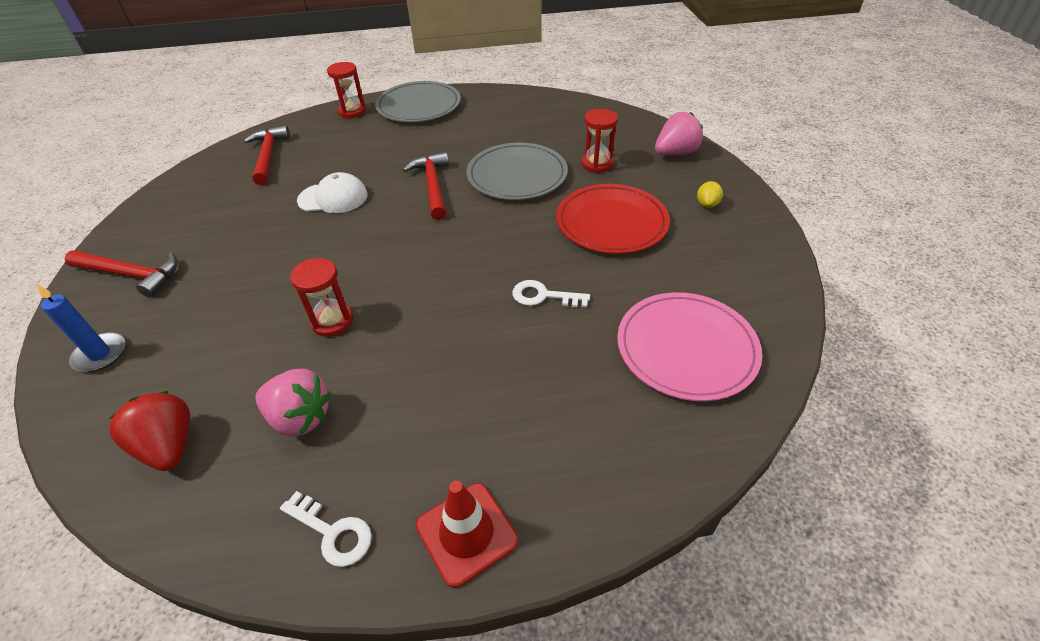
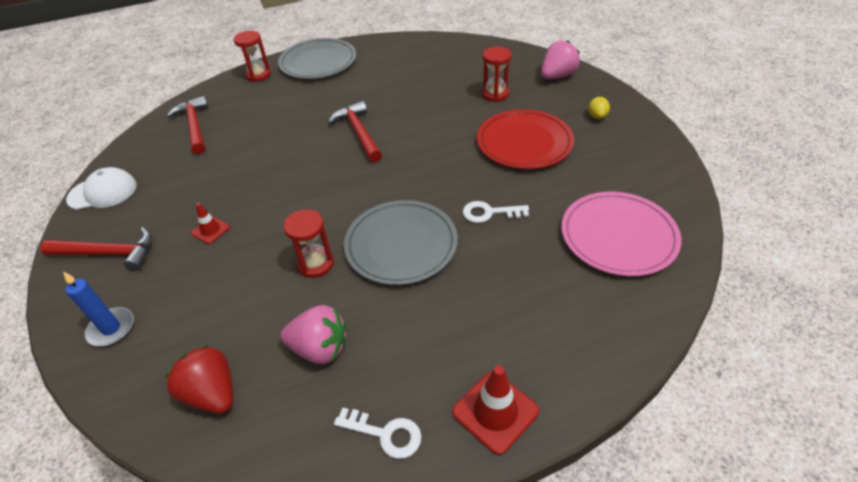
camera: 10 degrees left, 0 degrees up
(240, 267) = (210, 230): none -> red traffic cone
(333, 198) = (272, 156): white cap -> white cap (102, 192)
(517, 175) = (430, 113): grey plate -> grey plate (401, 244)

